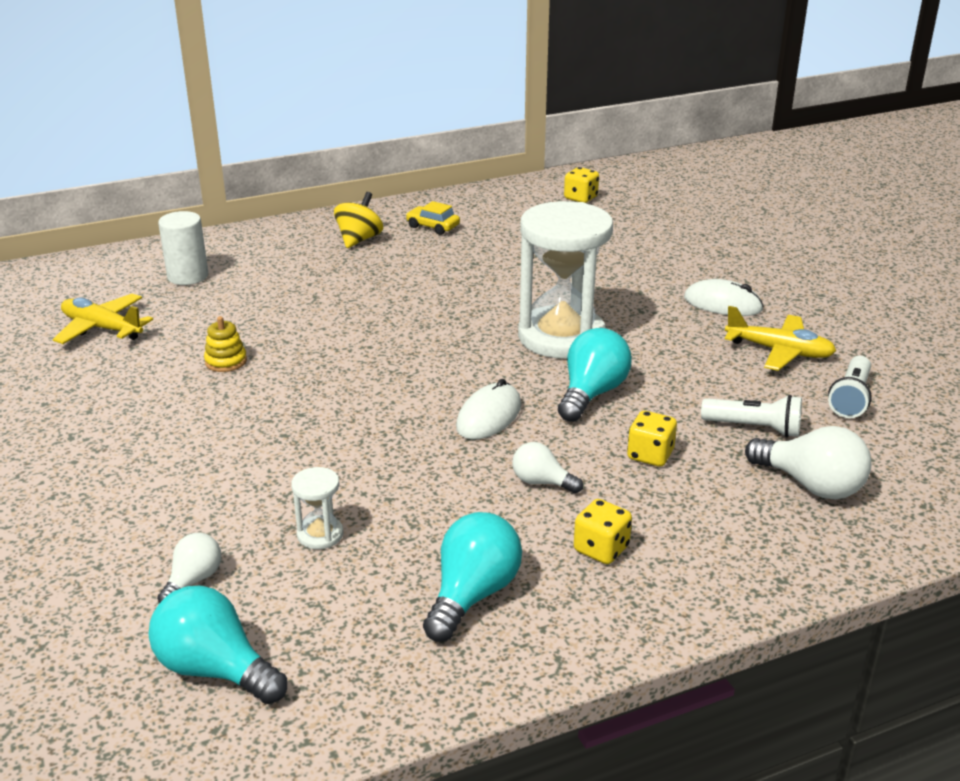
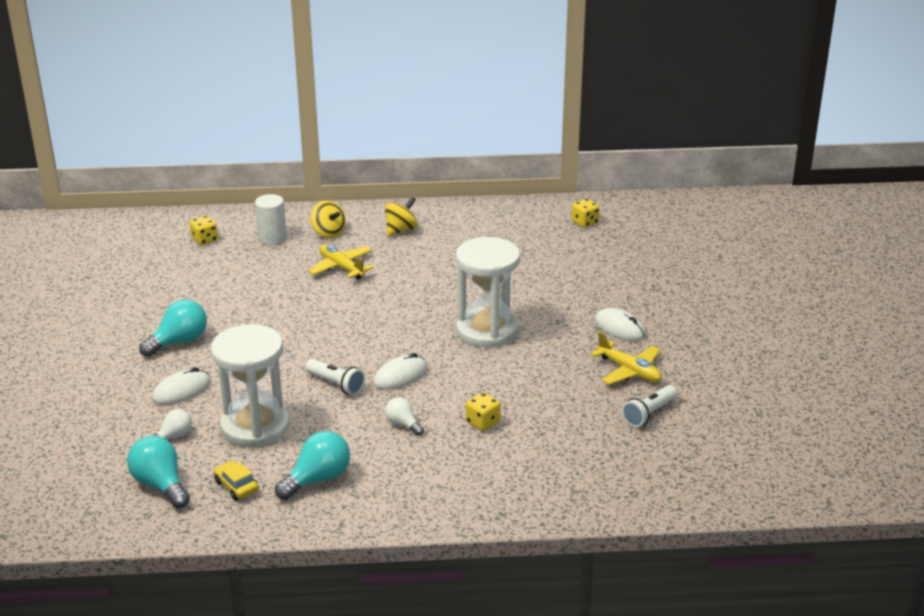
camera: 20 degrees right, 0 degrees up
(102, 328) = (201, 268): yellow plane -> yellow plane (341, 267)
(167, 505) = (181, 390): none -> white mouse
(226, 361) = (263, 306): yellow stacking toy -> none
(263, 257) = (328, 233): none -> yellow spinning top
(320, 534) = (255, 426): white hourglass -> white hourglass, size x2.44
(433, 226) = (459, 228): yellow car -> yellow car (236, 486)
(592, 394) = (477, 374): turquoise light bulb -> turquoise light bulb (179, 342)
(601, 549) = (409, 471): yellow dice -> yellow dice (204, 240)
(754, 428) = (565, 420): white flashlight -> white flashlight (336, 384)
(811, 485) = (570, 463): white light bulb -> none

